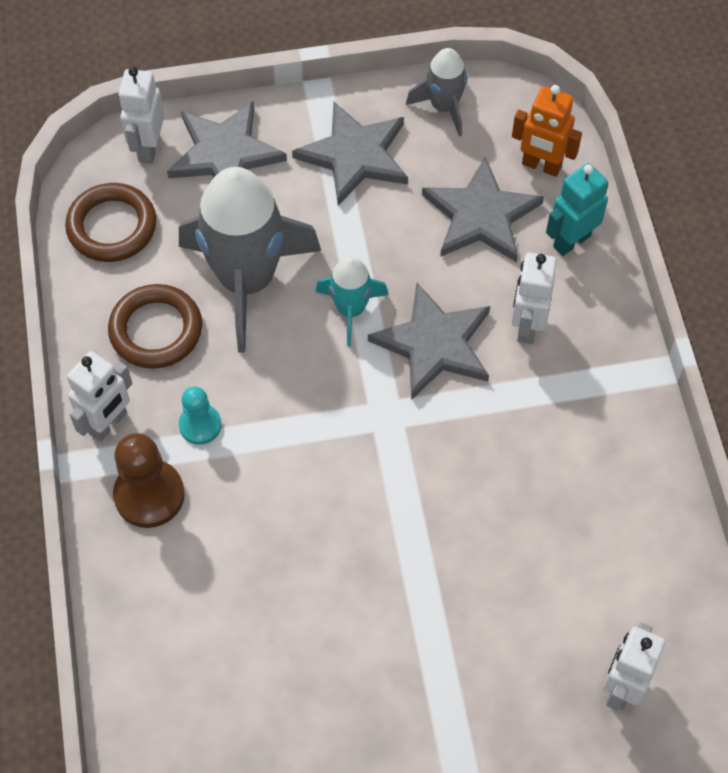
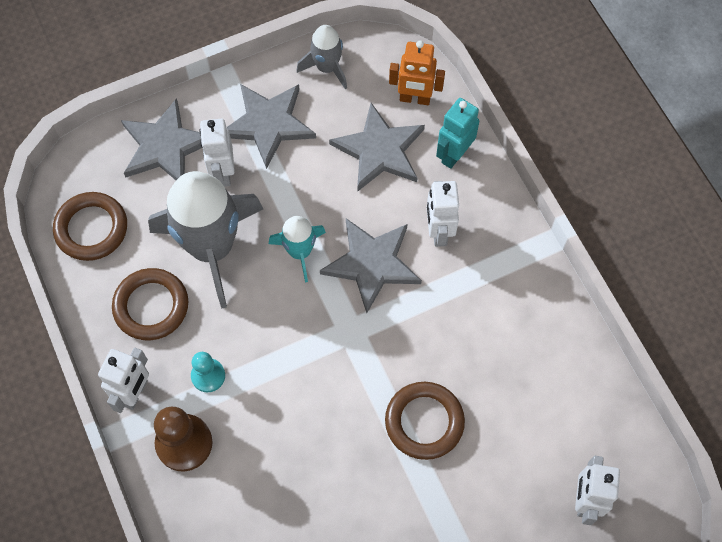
camera: 15 degrees left, 5 degrees up
(148, 148) = (102, 156): white robot -> white robot (223, 173)
(446, 543) = (424, 422): none -> brown ring

